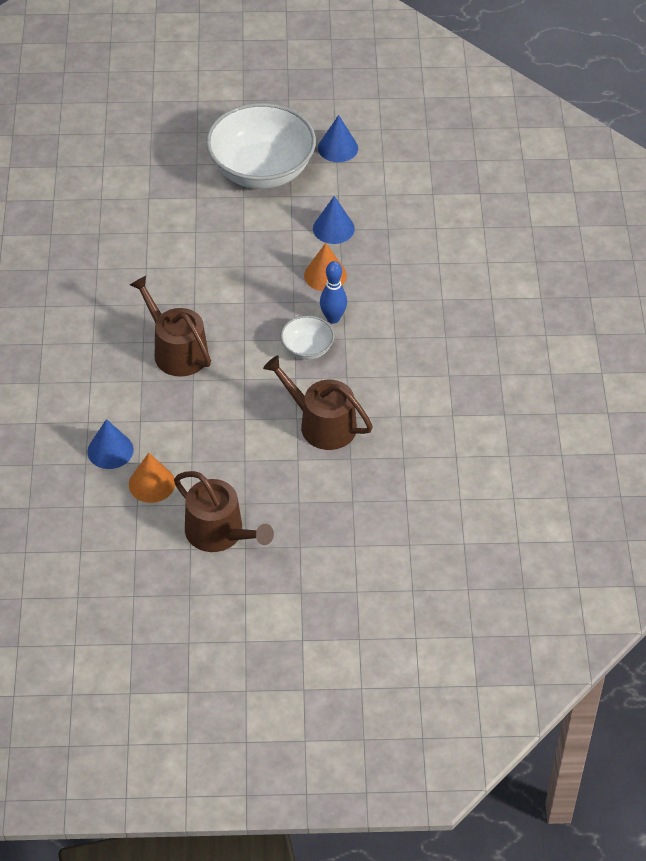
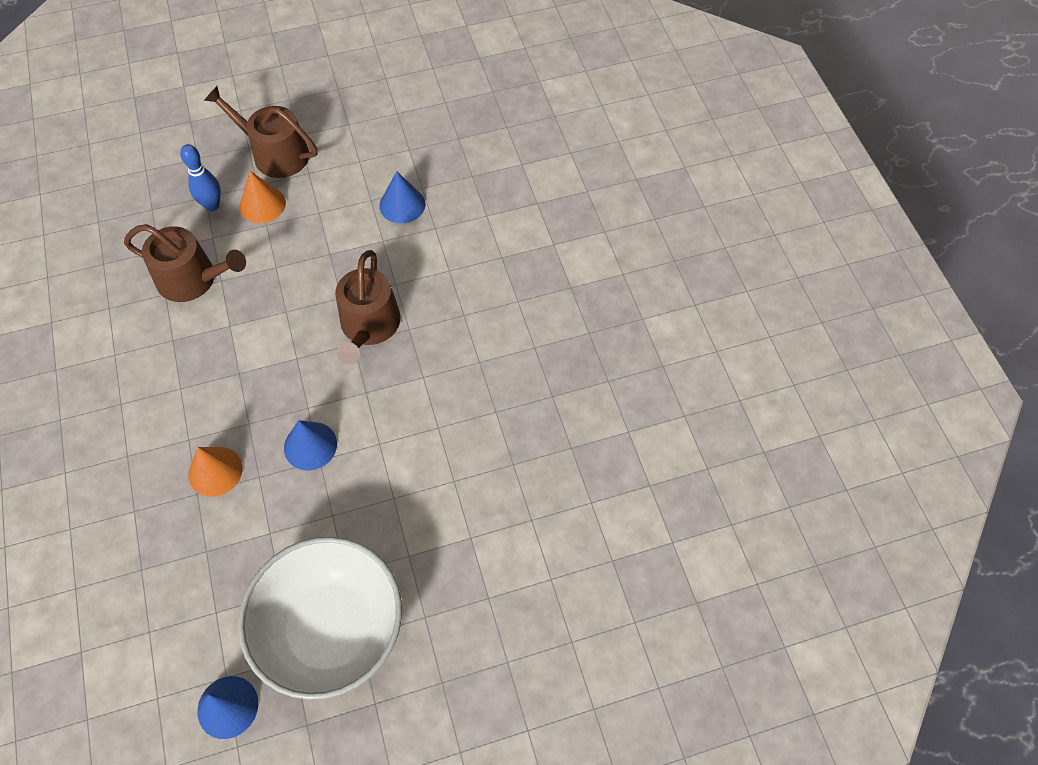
camera: 165 degrees right, 10 degrees up
(152, 483) = (351, 183): orange cone -> orange cone (262, 204)
(176, 351) = (369, 326): brown watering can -> brown watering can turned 60 degrees clockwise
(307, 349) = (222, 364): white bowl -> none
(333, 228) = (214, 550): blue cone -> blue cone (310, 445)
(333, 318) = (197, 411): blue bowling pin -> blue bowling pin (212, 205)

